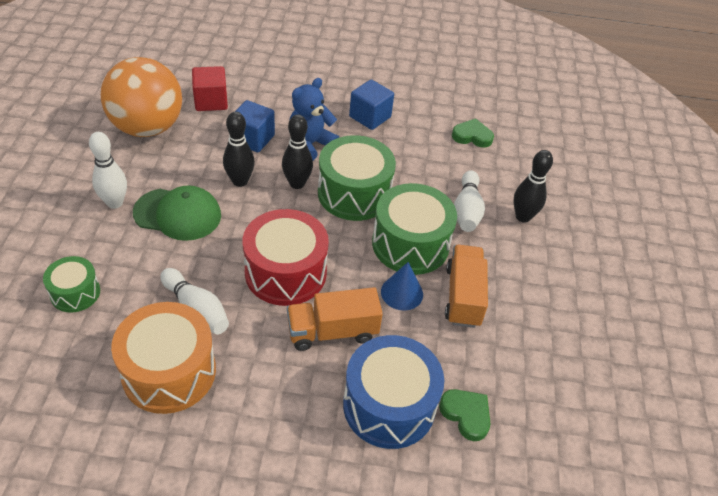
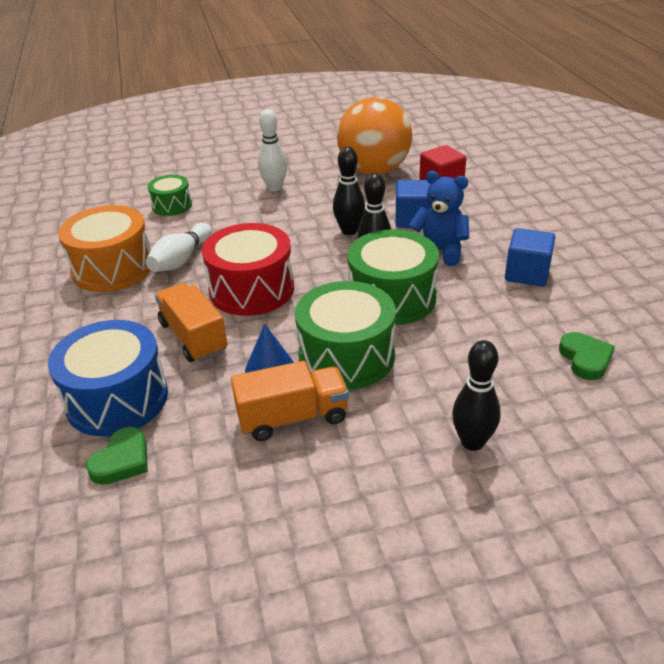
camera: 75 degrees right, 10 degrees down
(178, 214) = (283, 216): green cap -> none
(466, 211) = (438, 387): white bowling pin -> none

